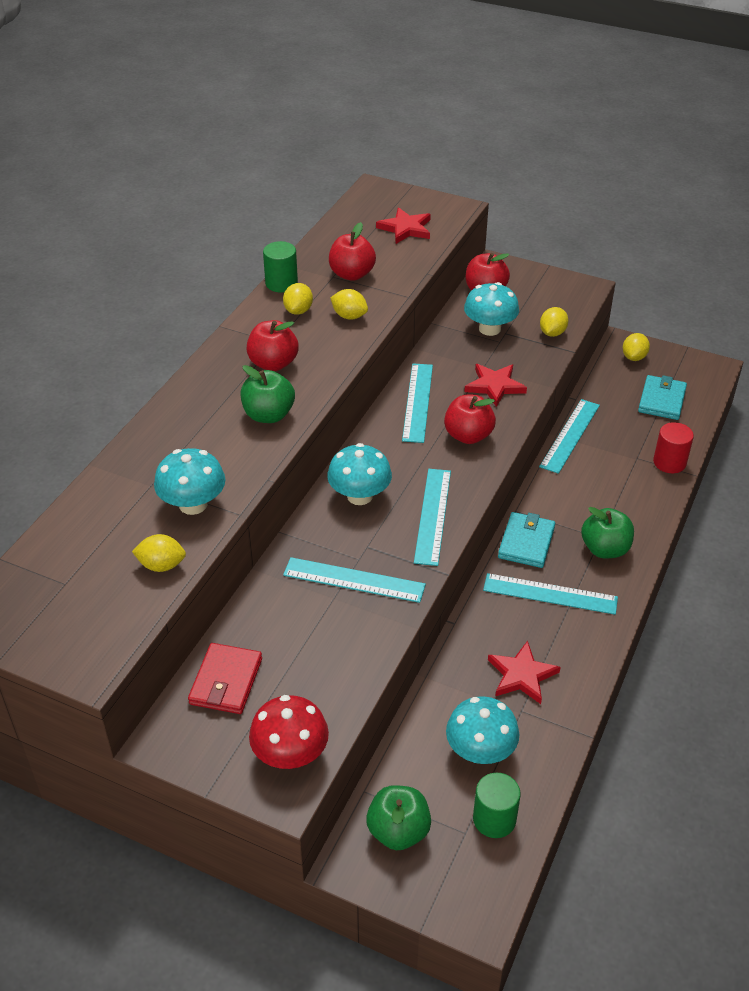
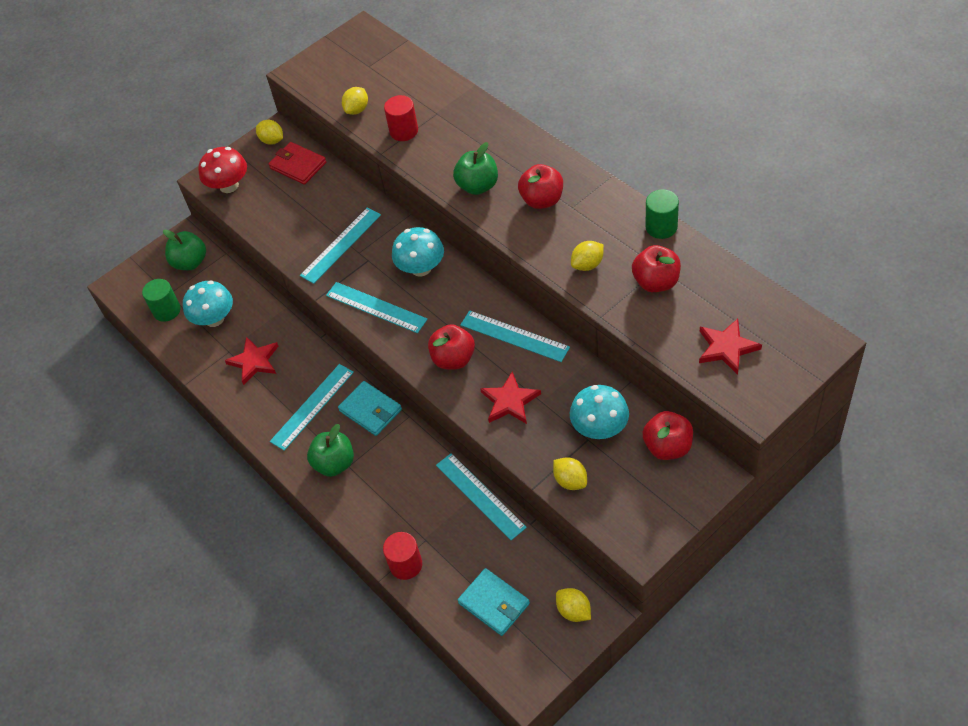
camera: 120 degrees right, 10 degrees up
(193, 504) = (404, 131): turquoise mushroom -> red cylinder
(298, 310) = (612, 231): yellow lemon -> yellow lemon (272, 140)

